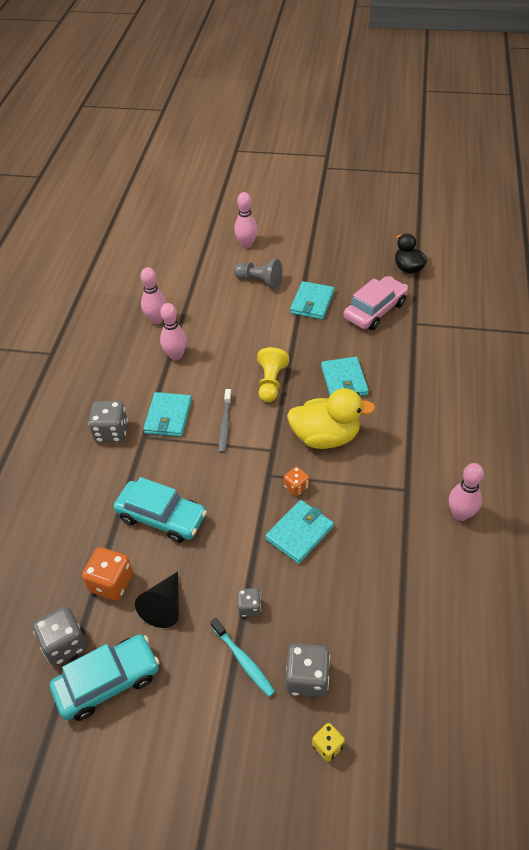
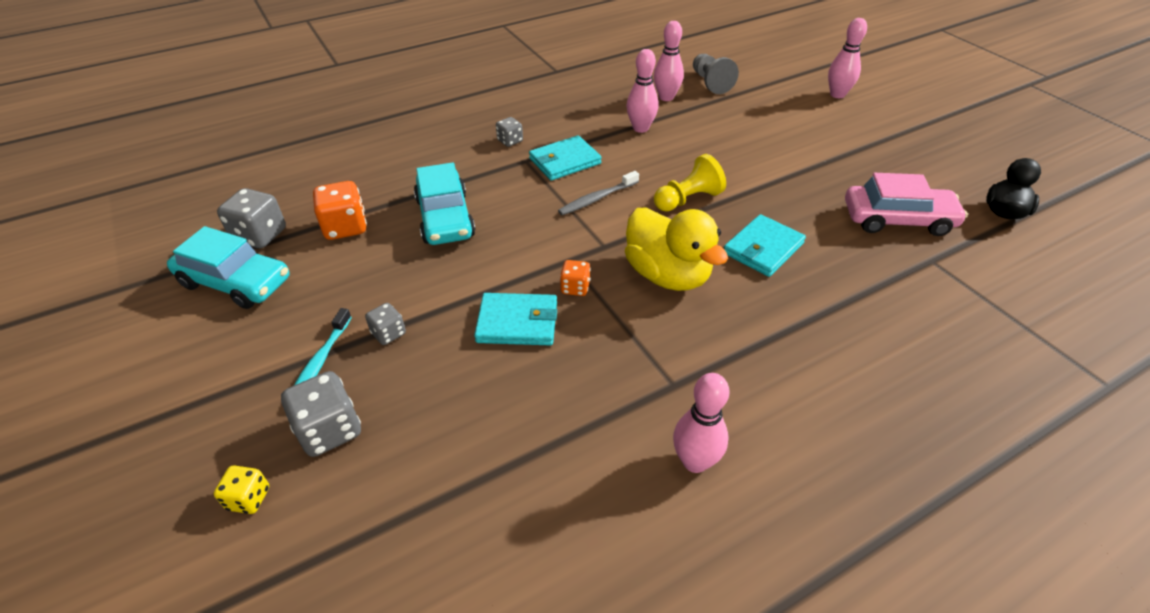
camera: 50 degrees right, 5 degrees down
(111, 432) = (510, 141): grey dice -> grey dice, size x0.58
(164, 606) = (344, 273): black cone -> none
(259, 281) = (805, 125): grey pawn -> grey pawn (710, 83)
(312, 302) = (833, 171): turquoise wallet -> none

